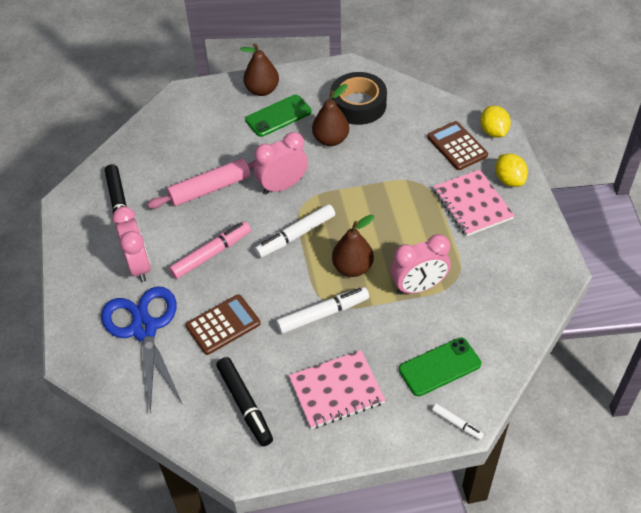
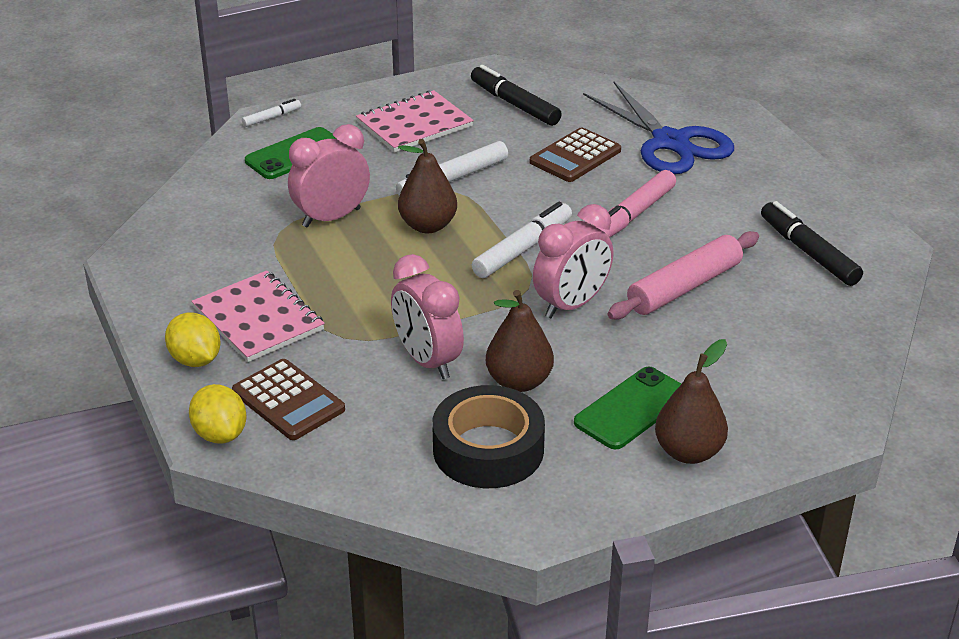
camera: 165 degrees right, 15 degrees down
(139, 266) = (723, 193): pink clock -> pink clock (427, 361)
(457, 424) = (272, 118): white marker -> white marker turned 120 degrees clockwise

